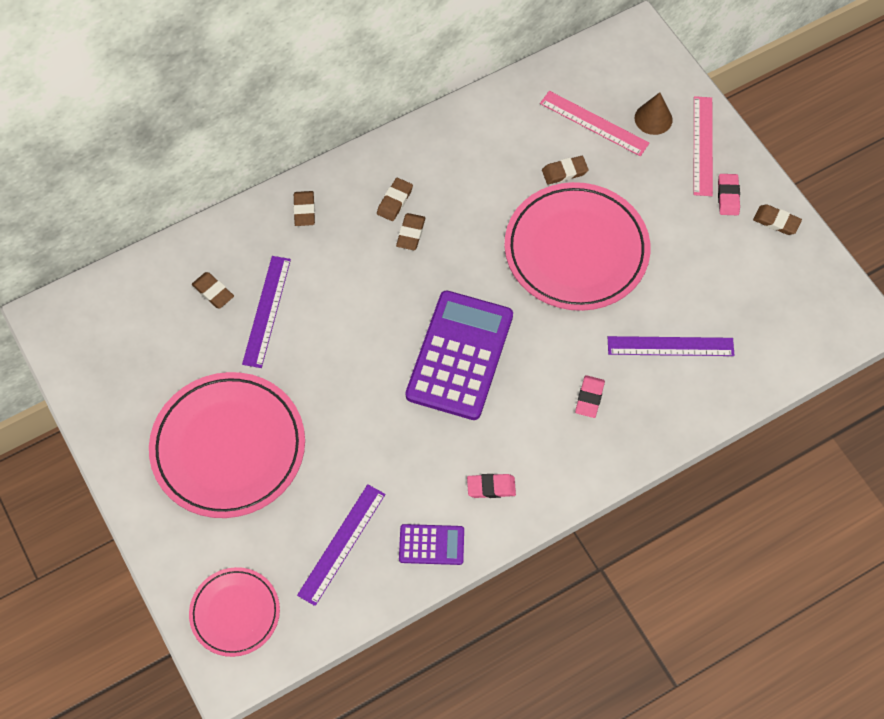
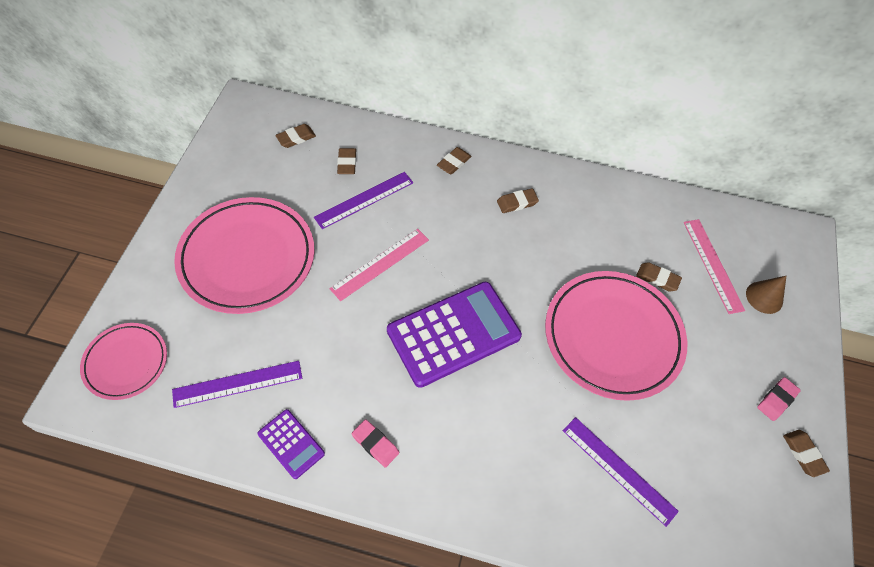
camera: 40 degrees right, 5 degrees down
(410, 233) = (506, 230): brown eraser -> brown eraser (296, 138)
(589, 398) = (515, 449): pink eraser -> none
(703, 145) = (789, 347): pink ruler -> pink ruler (380, 264)

